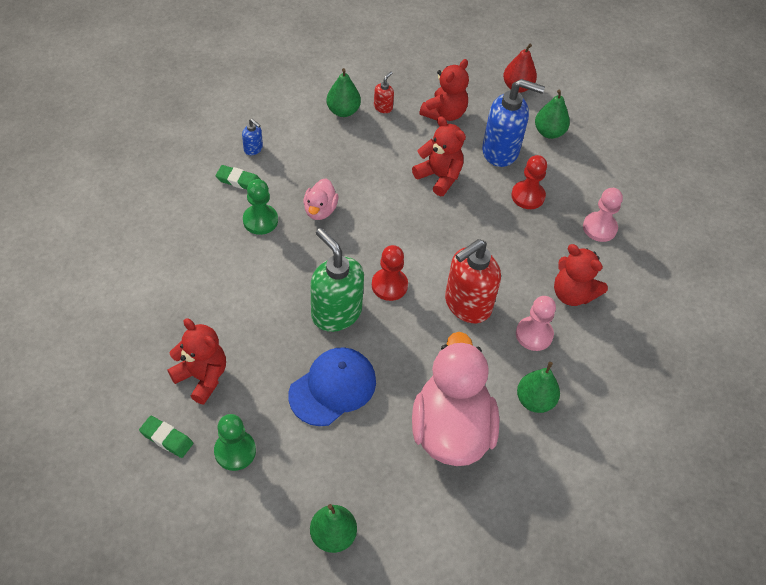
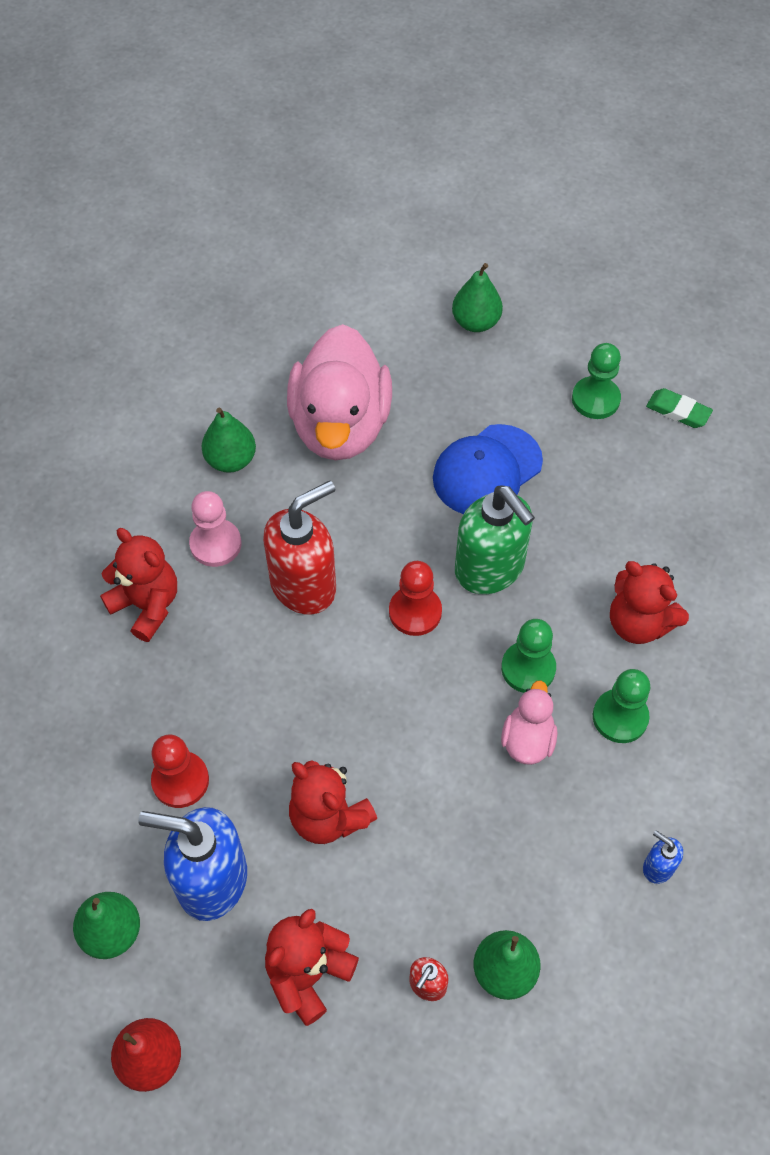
camera: 175 degrees left, 5 degrees up
(202, 377) = (653, 480): red teddy bear -> red teddy bear (638, 623)
(238, 181) = (669, 795): green eraser -> none
(315, 249) = (528, 668): none -> green pawn
(599, 228) = (74, 721): pink pawn -> none

